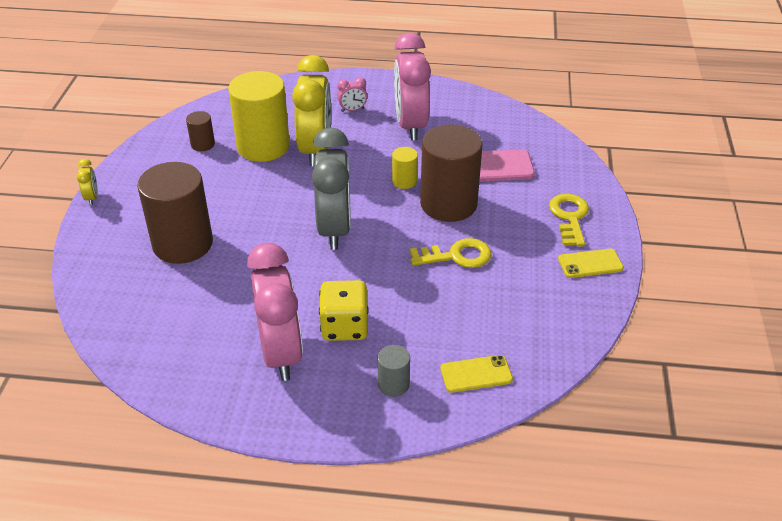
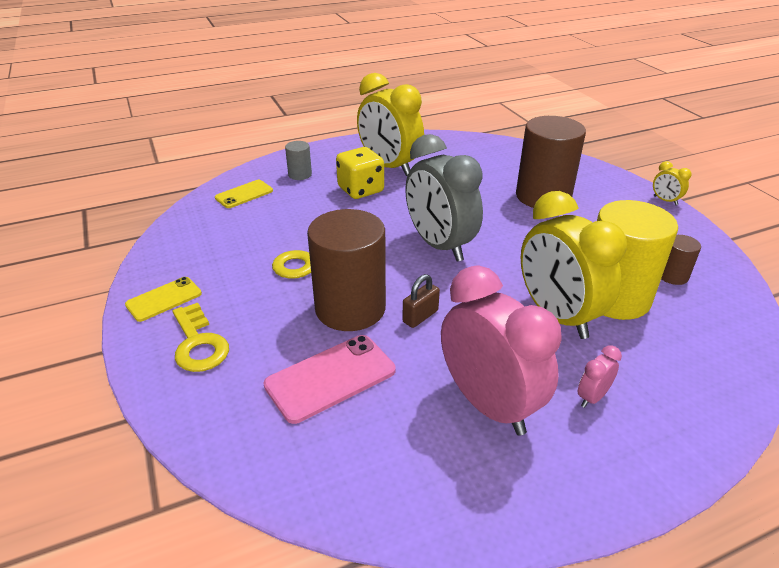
camera: 150 degrees right, 5 degrees down
(281, 353) = (389, 167): pink clock -> yellow clock
(404, 181) = (420, 316): yellow cylinder -> brown padlock

